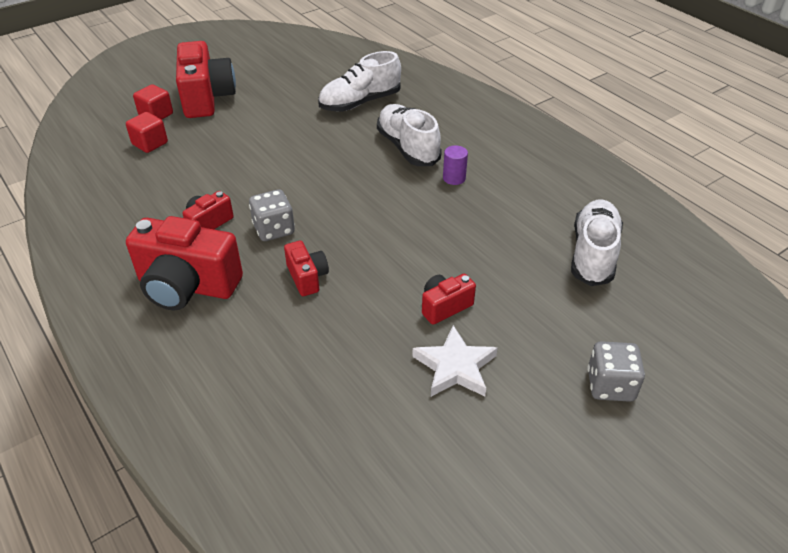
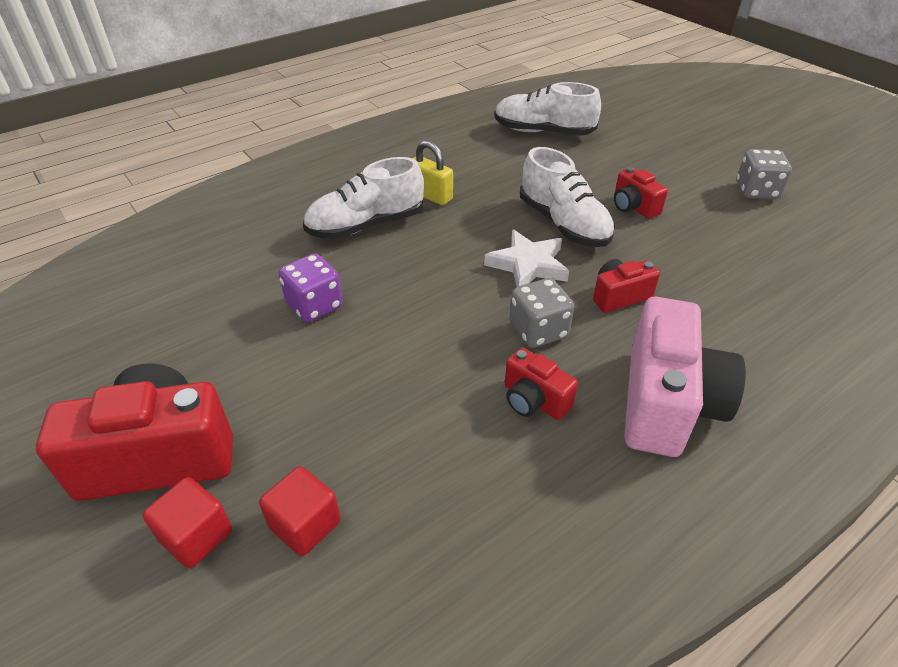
camera: 90 degrees left, 0 degrees up
(187, 286) = (666, 403): red camera -> pink camera
(315, 133) = (314, 305): none -> purple dice
(360, 103) = (244, 265): white shoe -> white shoe (563, 224)
(454, 178) = (430, 195): purple cylinder -> yellow padlock
(455, 367) = (705, 204): white star -> white star (528, 264)
(610, 385) = (690, 139): grey dice -> grey dice (756, 191)

